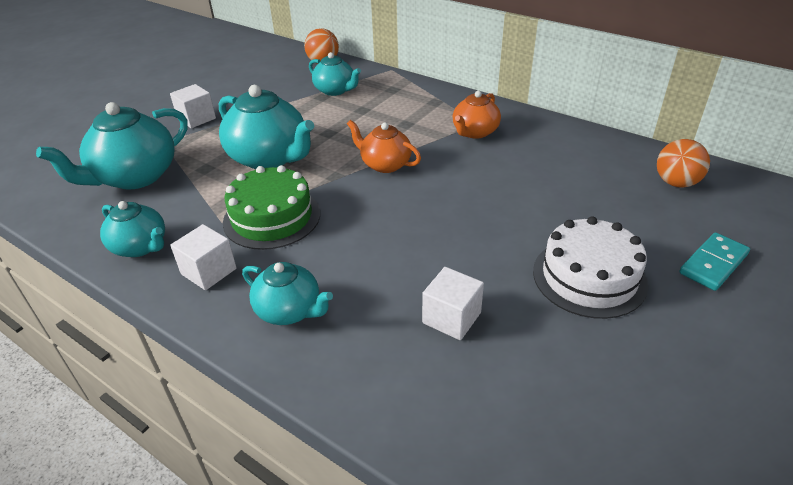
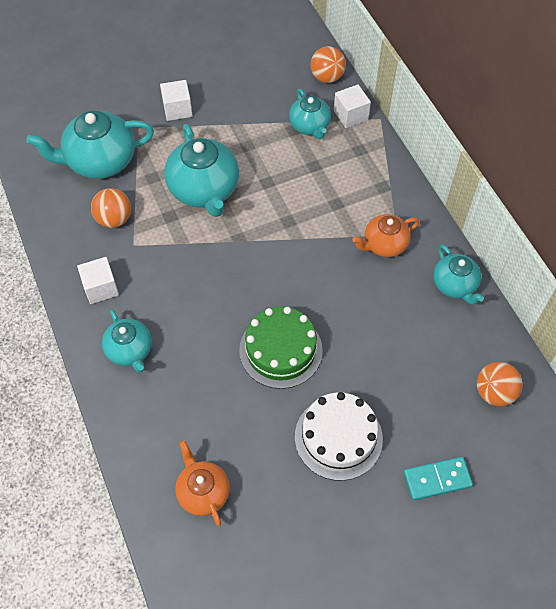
camera: 30 degrees right, 20 degrees up
(140, 247) = (71, 240): turquoise teapot -> turquoise teapot (454, 285)
(184, 212) = (114, 219): none -> orange ball
(272, 217) = (168, 258): green cake -> green cake (280, 350)
(385, 164) = (284, 245): orange teapot -> orange teapot (203, 492)
(451, 318) = (222, 415): white cube -> white cube (350, 115)

